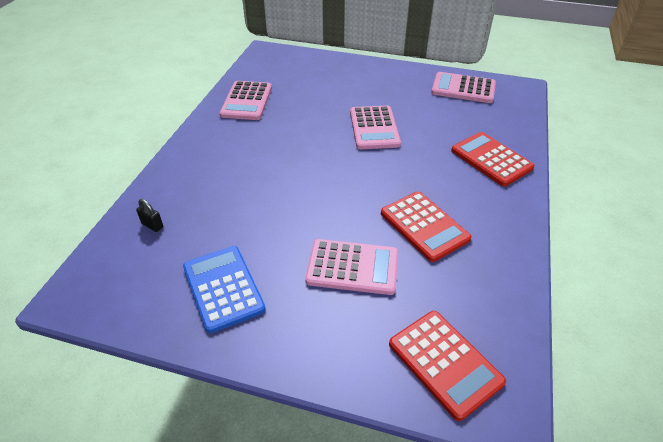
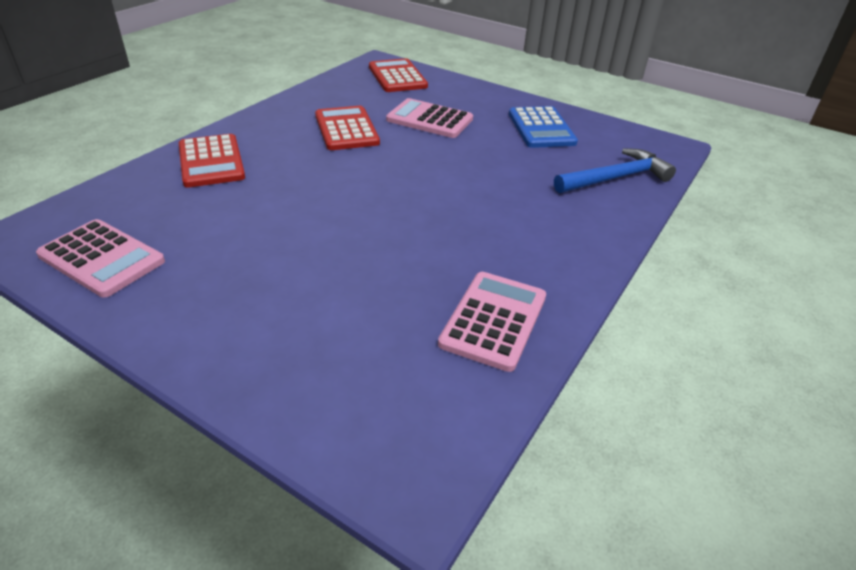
camera: 165 degrees left, 5 degrees down
(152, 225) = (616, 178): black padlock -> blue hammer
(374, 128) = (312, 225): pink calculator -> none

